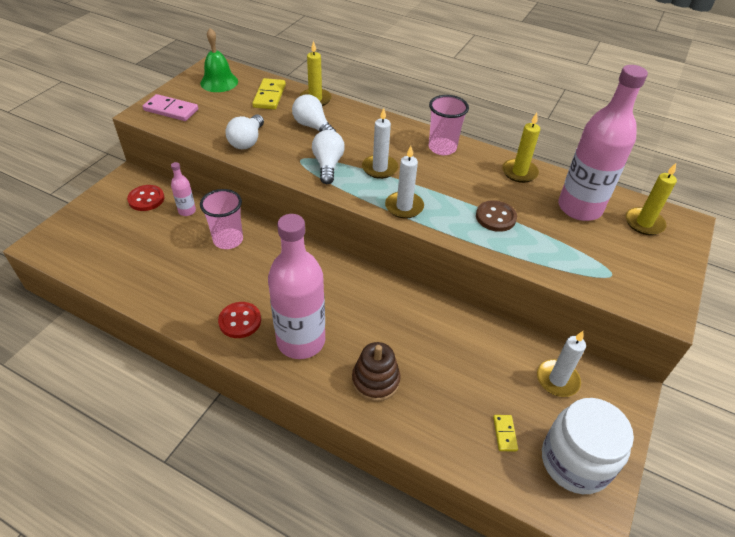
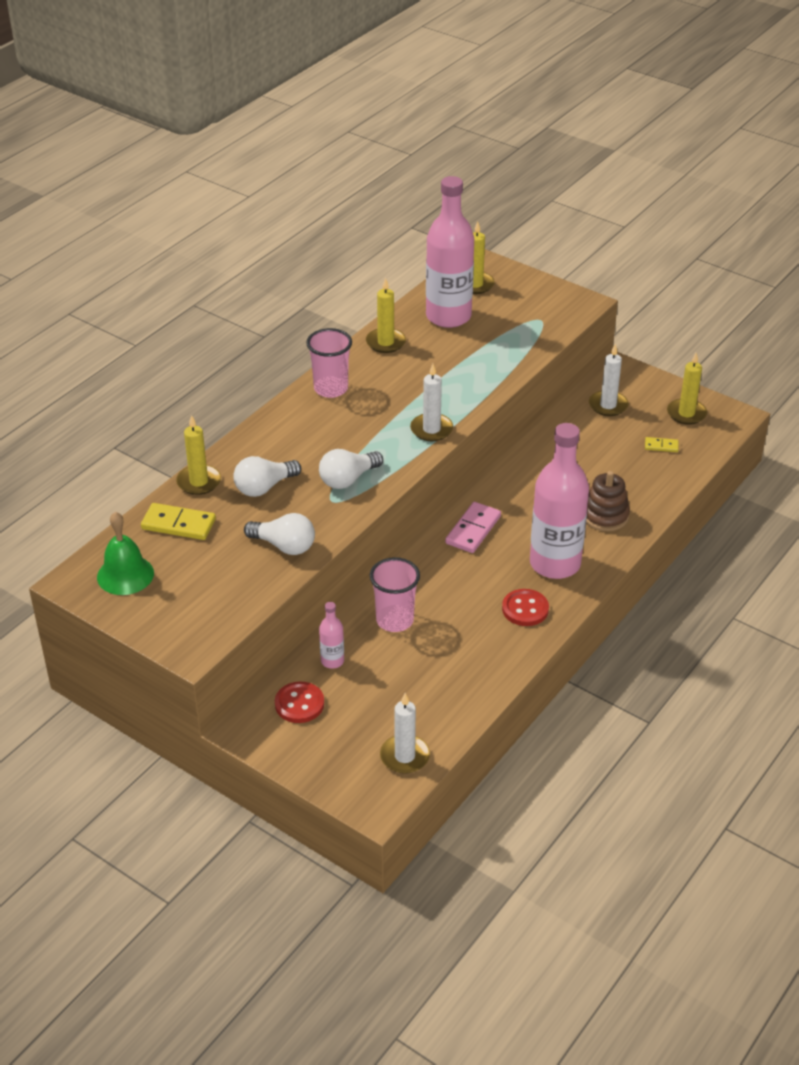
camera: 80 degrees left, 5 degrees down
(171, 110) = (190, 621): pink domino -> pink domino (473, 530)
(328, 165) = (348, 479): white light bulb -> white light bulb turned 45 degrees counterclockwise
(379, 168) = (361, 440): white candle -> white candle (404, 756)
(495, 217) = (456, 371): brown button -> none
(575, 461) = (686, 413): white jar -> yellow candle

